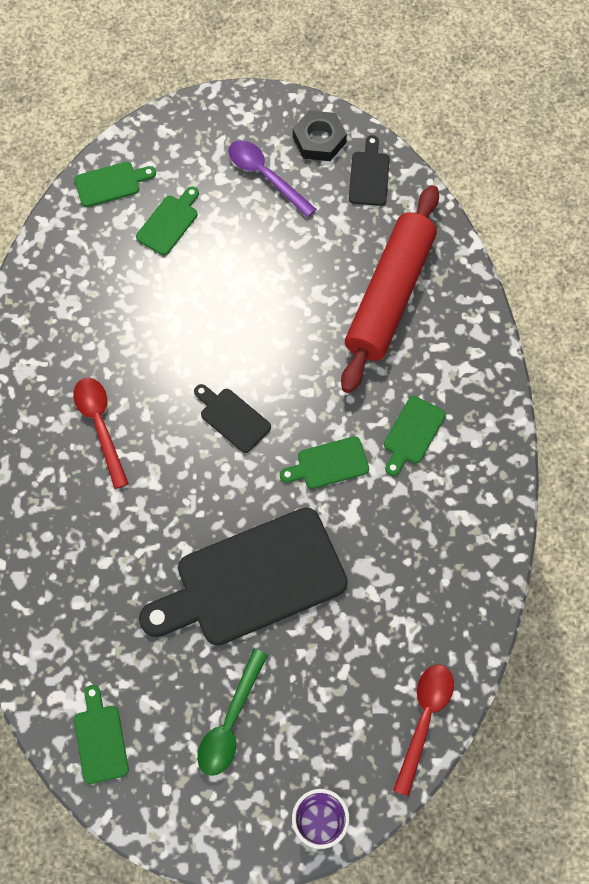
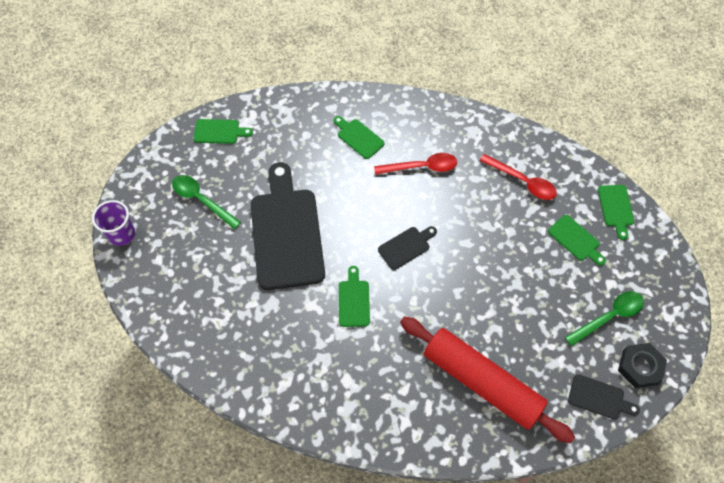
camera: 105 degrees right, 5 degrees down
(265, 176) = (609, 317): purple spoon -> green spoon
(412, 433) = (361, 365): green cutting board -> green cutting board (358, 137)
(424, 720) = (156, 312): red spoon -> red spoon (522, 181)

